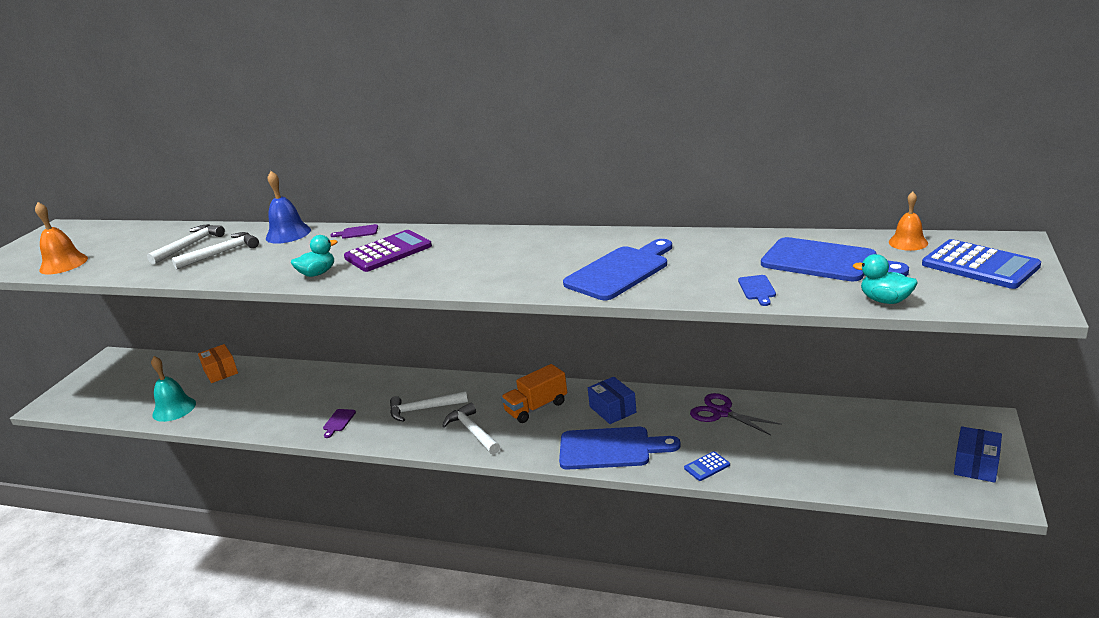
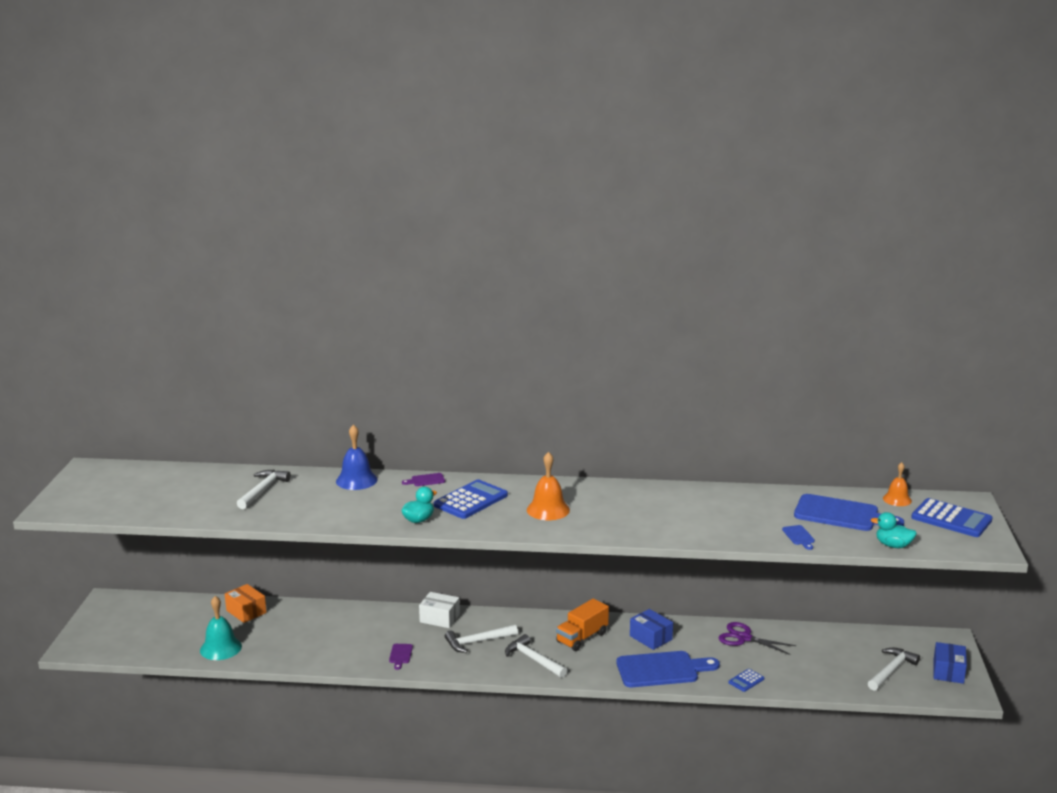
camera: 15 degrees left, 5 degrees down
(63, 264) = (141, 507): orange bell -> orange bell (548, 510)
(221, 253) = (304, 498): white hammer -> white hammer (891, 670)
(388, 252) = (471, 500): purple calculator -> blue calculator
(398, 382) = (439, 618): none -> white box
(620, 271) = (686, 521): blue cutting board -> none

